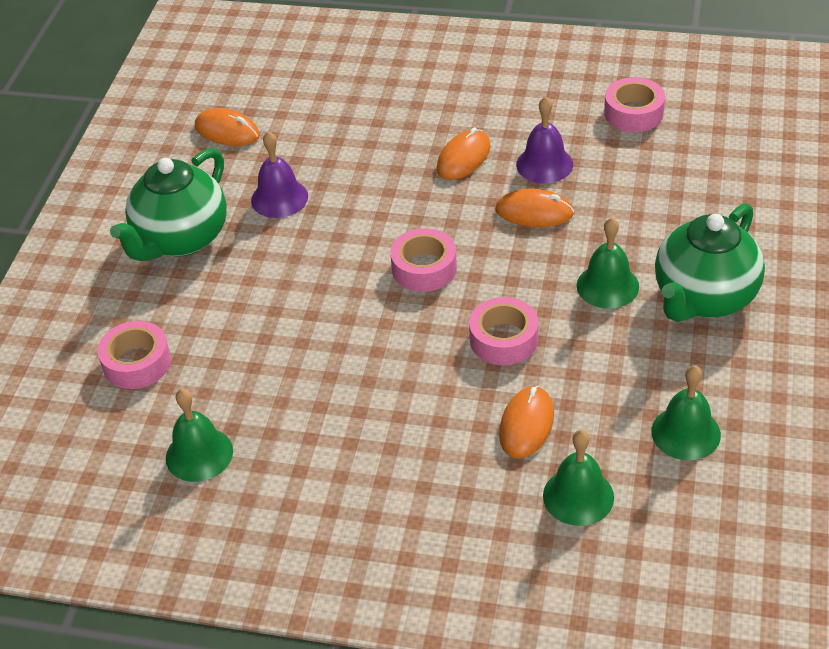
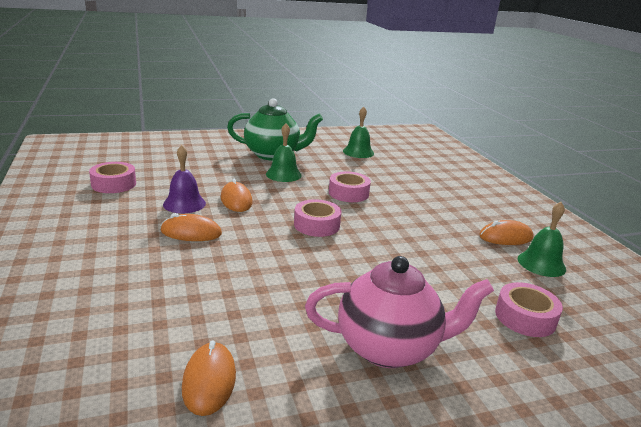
camera: 125 degrees left, 20 degrees down
(181, 239) = (389, 348): green teapot -> pink teapot
(279, 198) = (292, 306): purple bell -> none
(526, 425) = (395, 180): orange mouse -> orange mouse (506, 237)
(578, 496) = (417, 166): green bell -> none

